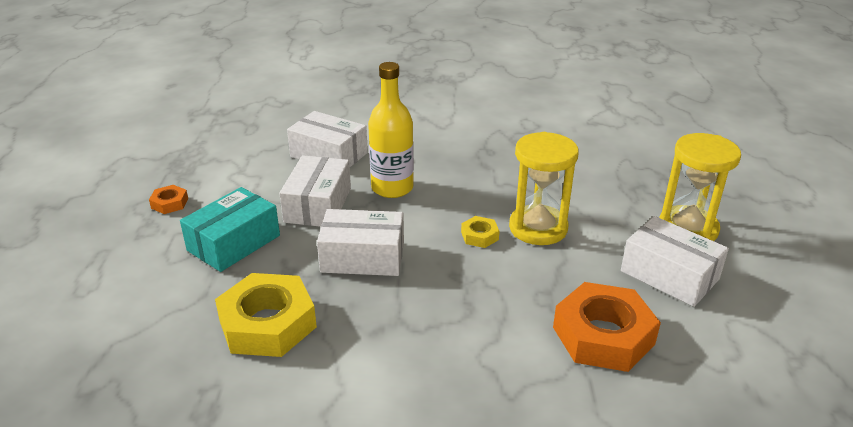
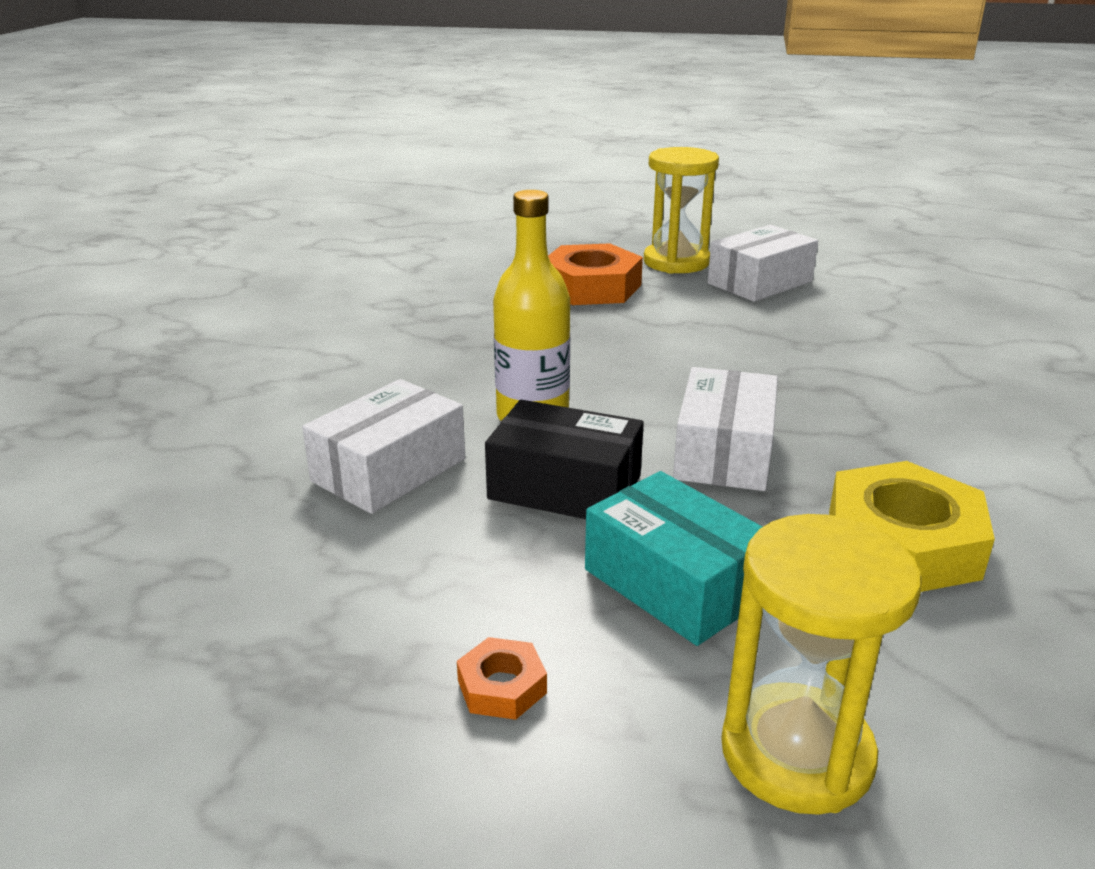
camera: 80 degrees left, 5 degrees down
(318, 205) = (565, 487): white box -> black box
(479, 236) = (677, 366): yellow nut -> none
(538, 228) = (664, 330): yellow hourglass -> yellow hourglass (796, 753)
(603, 335) = (867, 325): orange nut -> orange nut (591, 287)

